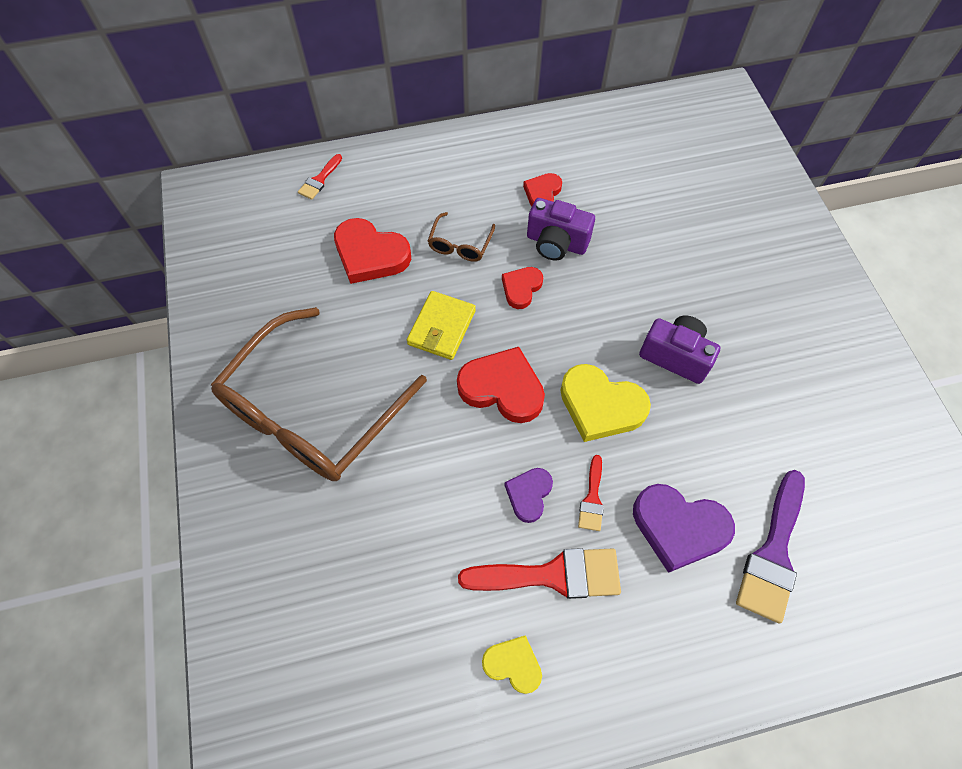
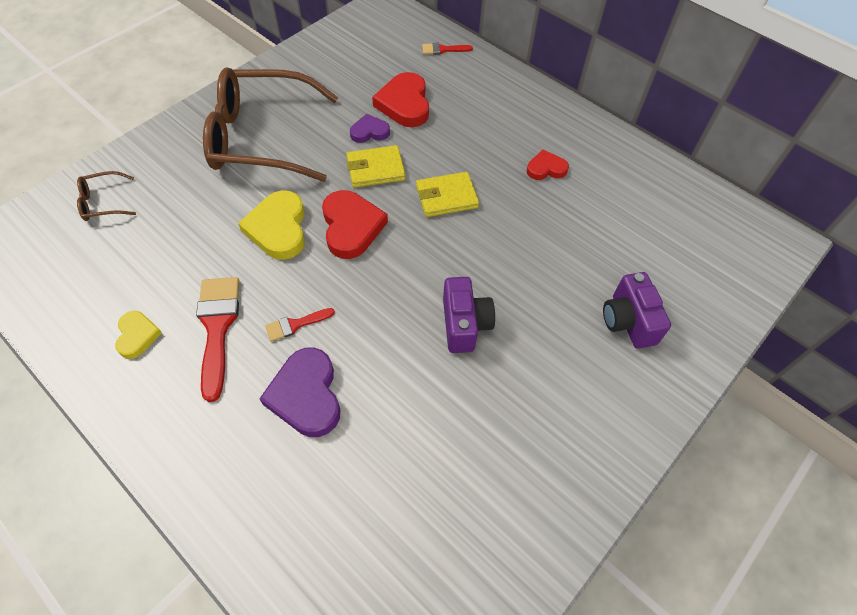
camera: 55 degrees right, 5 degrees down
(460, 244) = (455, 145): brown glasses -> brown glasses (103, 202)
(521, 288) = (446, 197): red heart -> yellow wallet
(529, 494) = (274, 284): purple heart -> purple heart (369, 132)
(551, 575) = (217, 327): red brush -> red brush turned 150 degrees counterclockwise
(556, 243) = (506, 198): purple camera -> purple camera (628, 321)
(600, 406) = (380, 294): yellow heart -> yellow heart (278, 228)
(773, 553) = (325, 478): purple brush -> none

